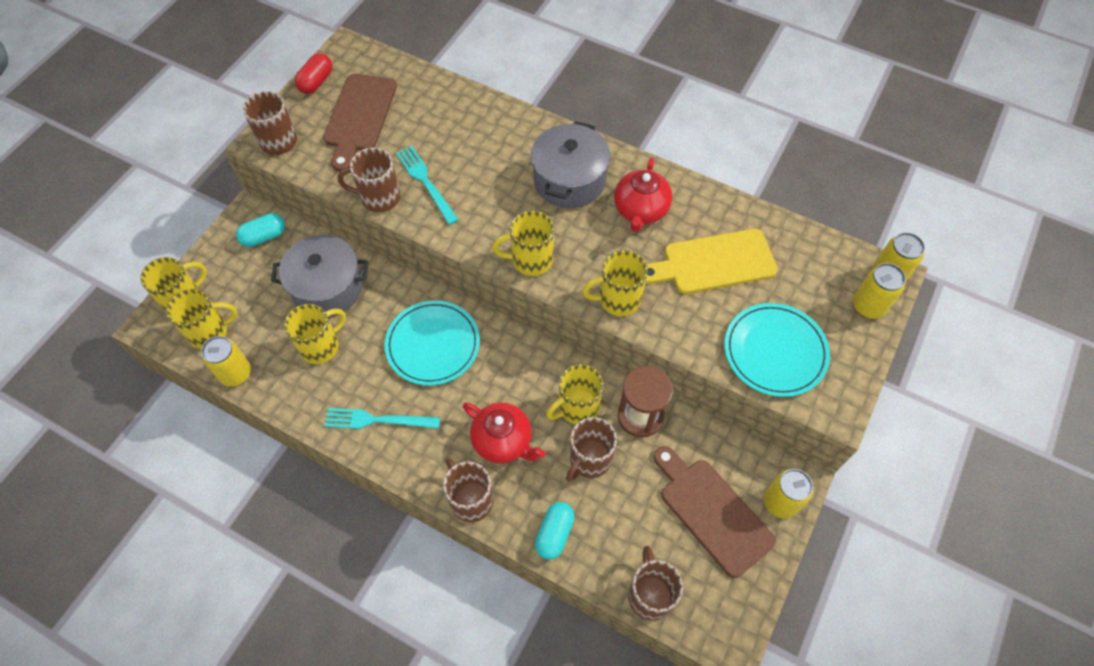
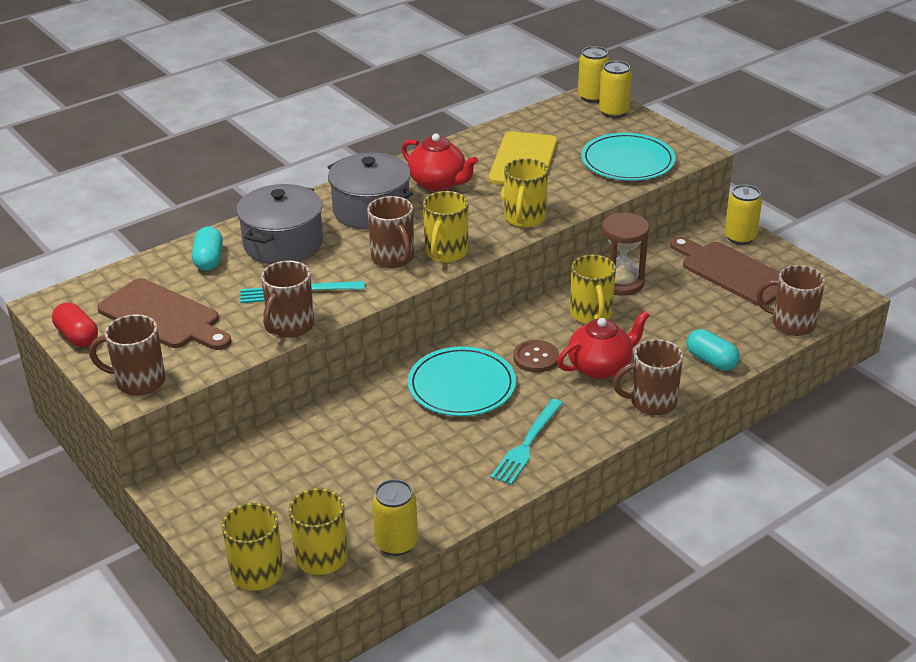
camera: 65 degrees left, 25 degrees down
(264, 237) = (217, 482): turquoise capsule -> turquoise capsule (209, 260)
(321, 346) = (407, 466): yellow mug -> none
(327, 288) = (332, 445): grey pot -> grey pot (283, 243)
(493, 385) = (536, 358): none -> brown button
(589, 460) = (648, 322): brown mug -> brown mug (393, 258)
(712, 512) = (732, 272): brown cutting board -> brown cutting board turned 60 degrees clockwise

